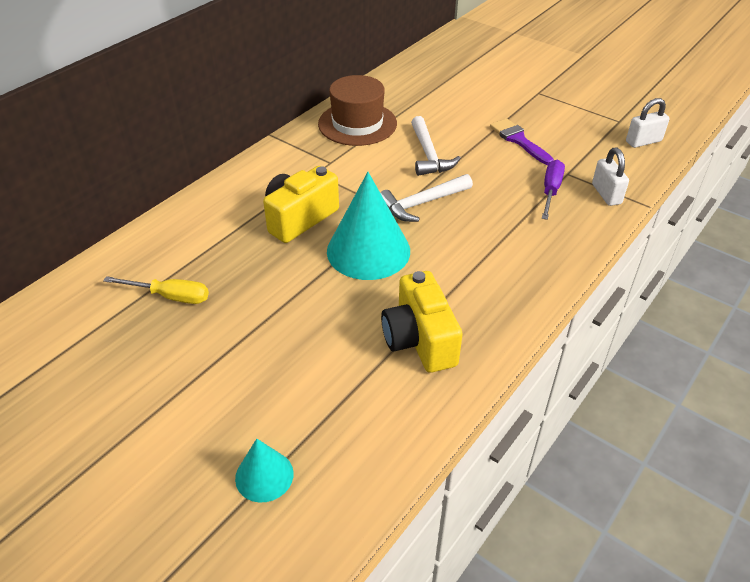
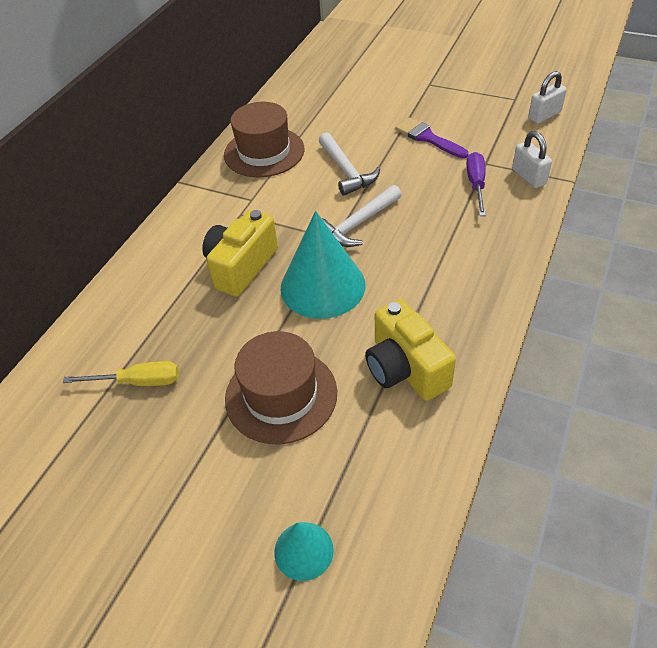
camera: 10 degrees left, 5 degrees up
(294, 337) = (281, 395): none -> brown hat

